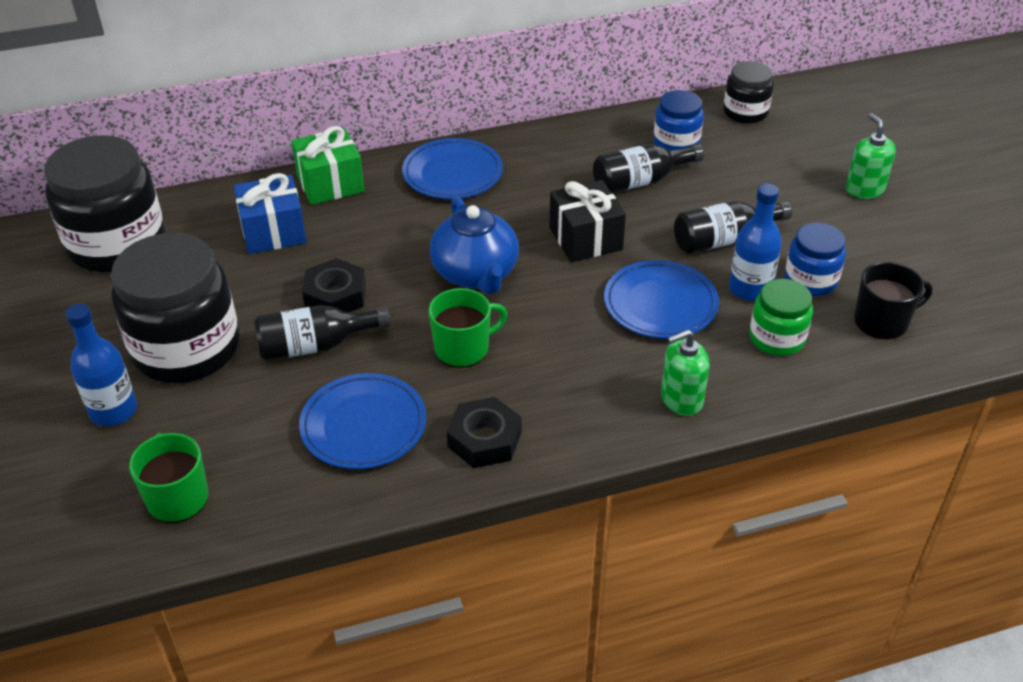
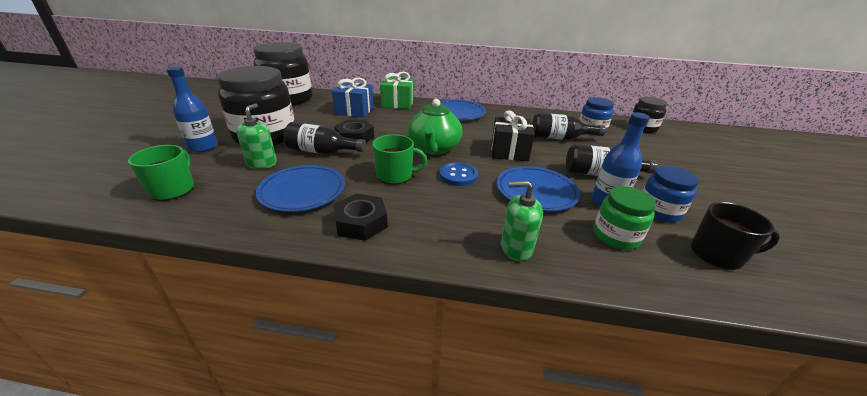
camera: 25 degrees right, 10 degrees down
(476, 274) = (434, 148): blue teapot -> green teapot
(546, 314) = (458, 175): none -> blue button
(864, 189) = (719, 177): green soap dispenser -> green soap dispenser (262, 163)

